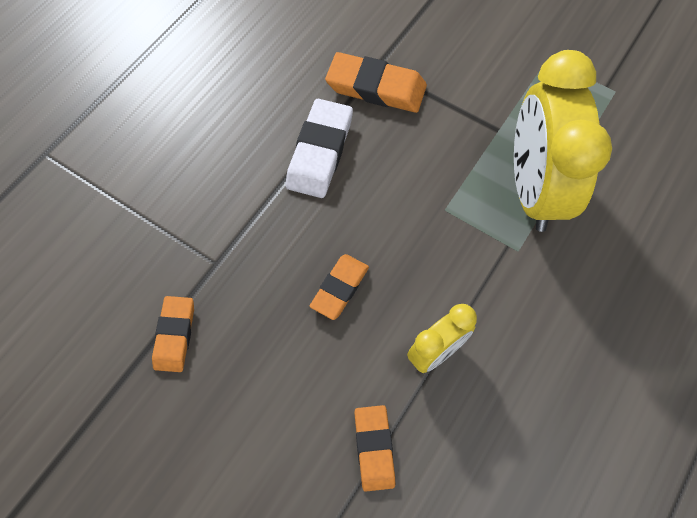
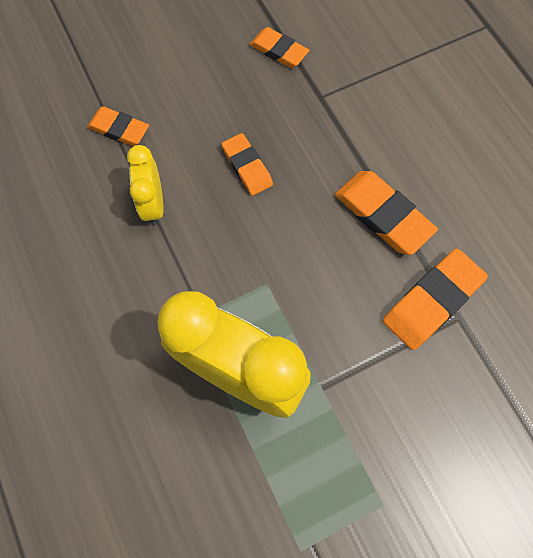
camera: 120 degrees right, 5 degrees up
(320, 152) = (383, 215): white eraser -> orange eraser

